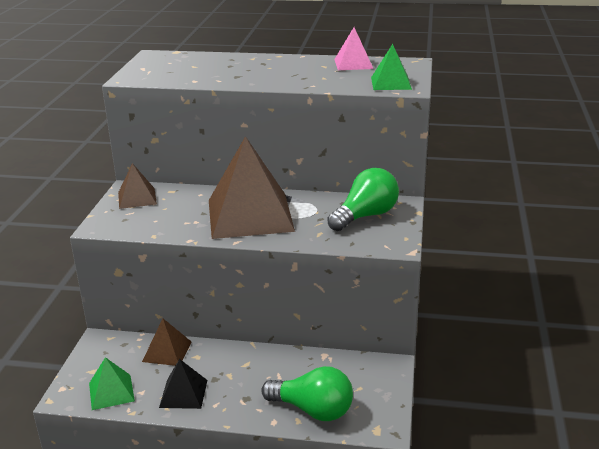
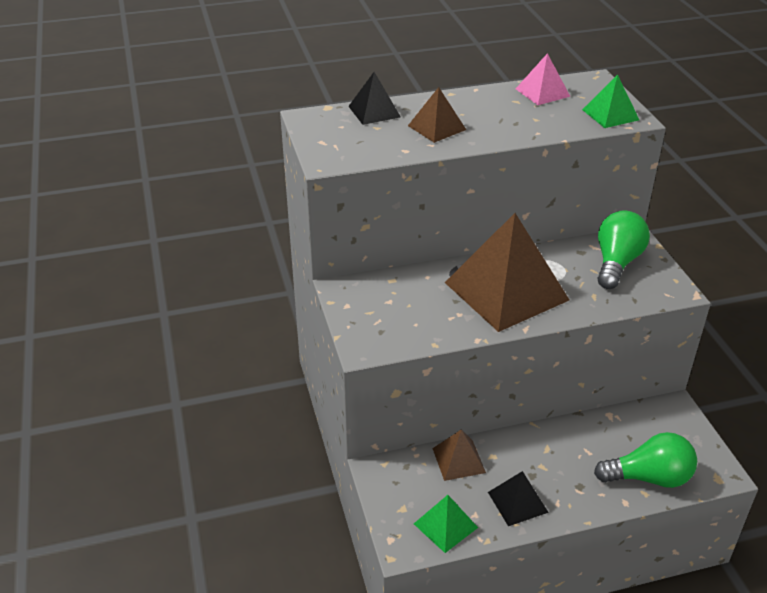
camera: 25 degrees left, 10 degrees up
(137, 198) = (365, 299): brown pyramid -> brown pyramid (436, 127)
(205, 57) = (374, 111): none -> black pyramid

